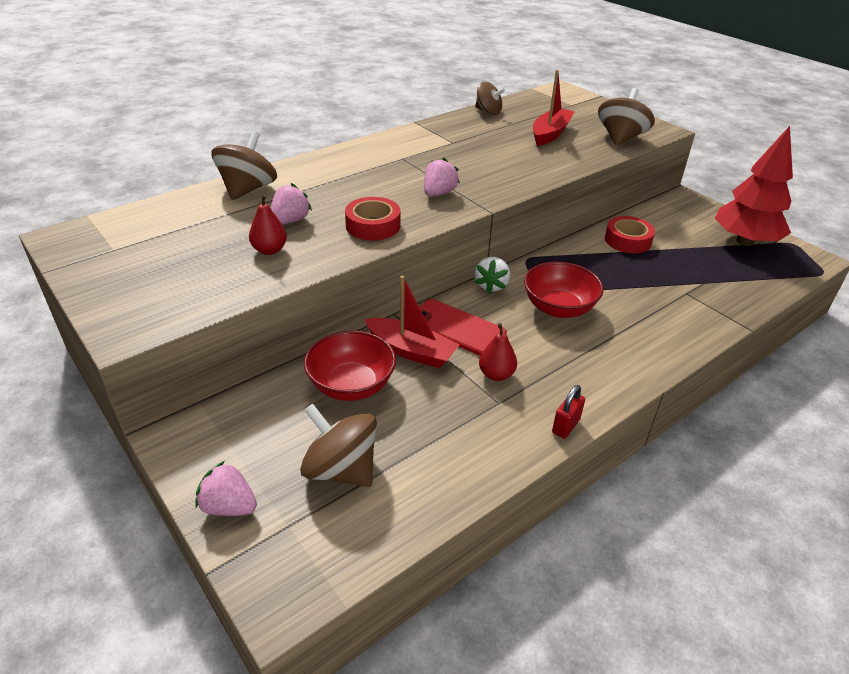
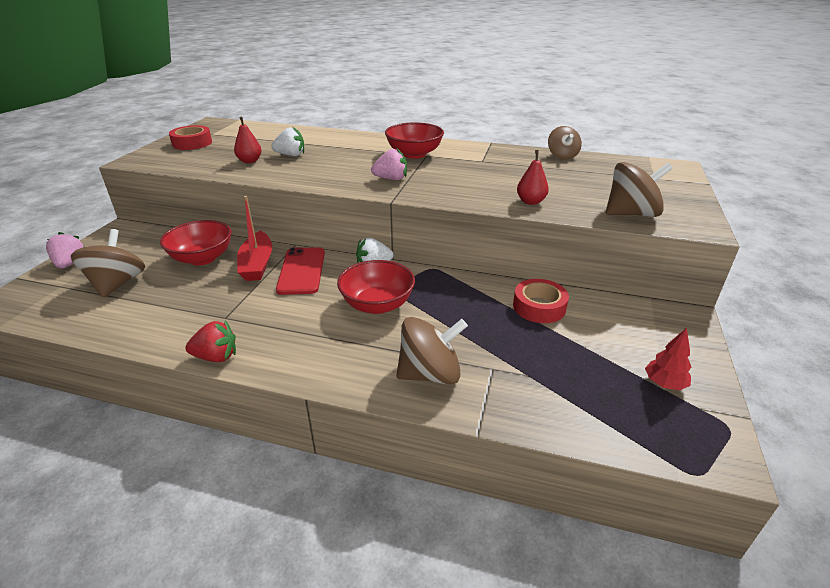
camera: 55 degrees right, 5 degrees down
(248, 189) = (314, 136): brown spinning top -> brown spinning top (430, 374)
(290, 221) = (291, 155): pink strawberry -> white strawberry
(373, 226) = (315, 175): red tape -> red tape (192, 143)
(391, 162) = (414, 154): none -> red bowl
(496, 374) = (258, 305): red pear -> red pear (530, 202)
(550, 134) = (572, 185): red boat -> none
(566, 426) = (216, 357): red padlock -> red strawberry
(744, 241) = (664, 384): red tree -> red tree, size x0.44

